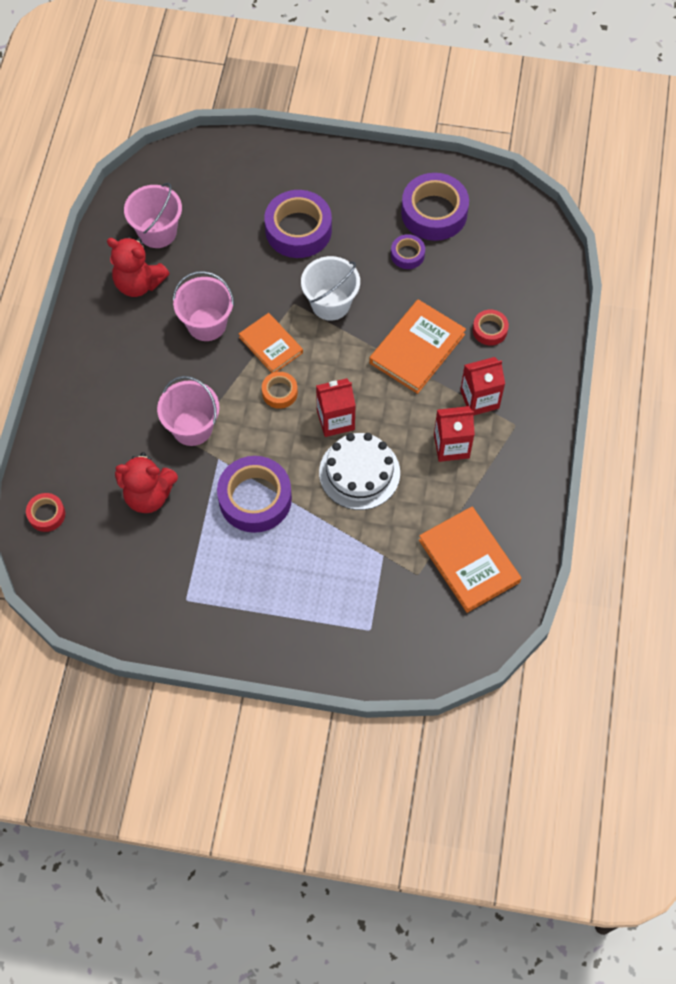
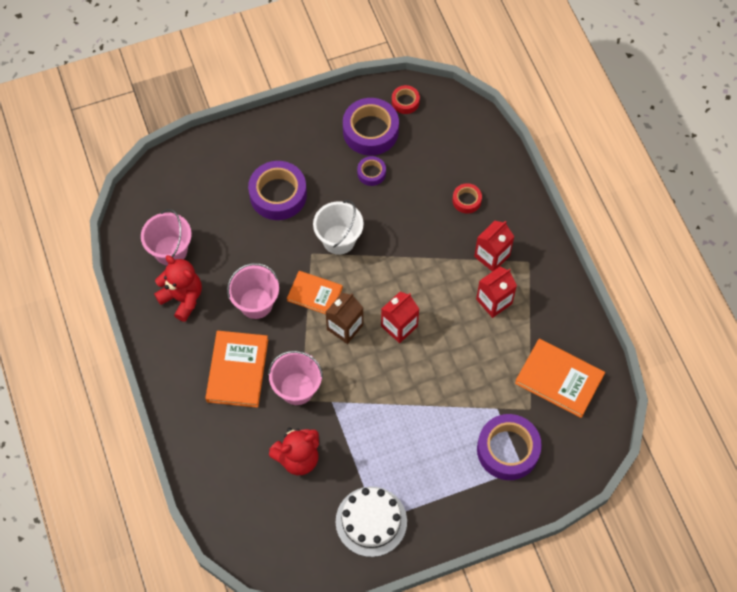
camera: 30 degrees left, 0 degrees up
(46, 514) = (230, 515): red tape -> red tape (405, 102)
(139, 283) = (182, 298): red teddy bear -> red teddy bear turned 135 degrees counterclockwise
(255, 499) = (378, 417): purple tape -> purple tape (508, 450)
(279, 392) = (345, 327): orange tape -> brown carton
(359, 472) = (441, 356): white cake -> white cake (371, 521)
(417, 349) = (423, 241): orange book -> orange book (237, 370)

